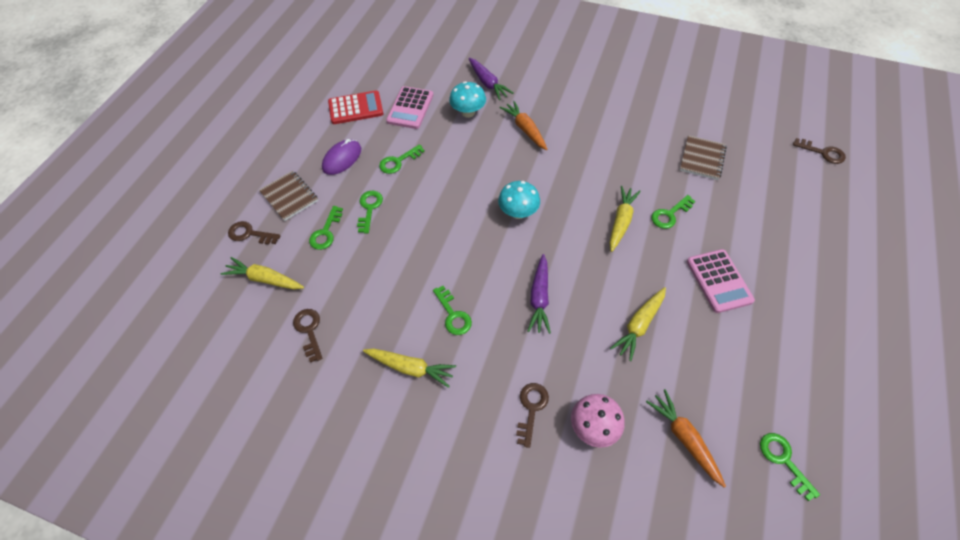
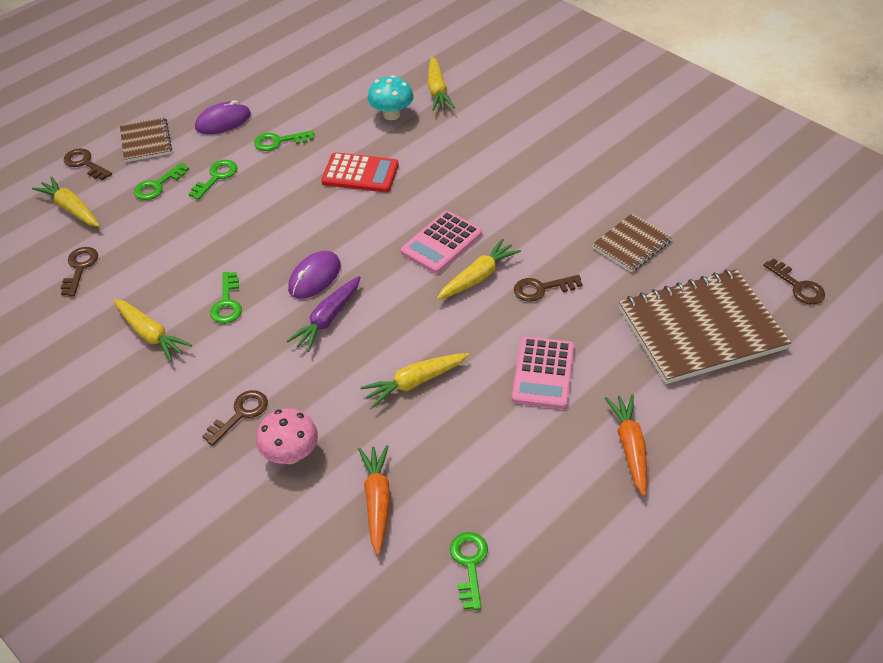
camera: 25 degrees right, 10 degrees down
(356, 108) = (273, 76): red calculator -> red calculator (360, 174)
(410, 108) = (331, 92): pink calculator -> pink calculator (441, 243)
(487, 83) = (437, 90): purple carrot -> yellow carrot
(505, 266) = (314, 277): none -> purple mouse
(518, 212) = (369, 231): turquoise mushroom -> none
(525, 129) = (442, 150): orange carrot -> orange carrot (630, 447)
(670, 214) = (542, 288): green key -> brown key
(790, 206) = (701, 329): none -> brown notebook

